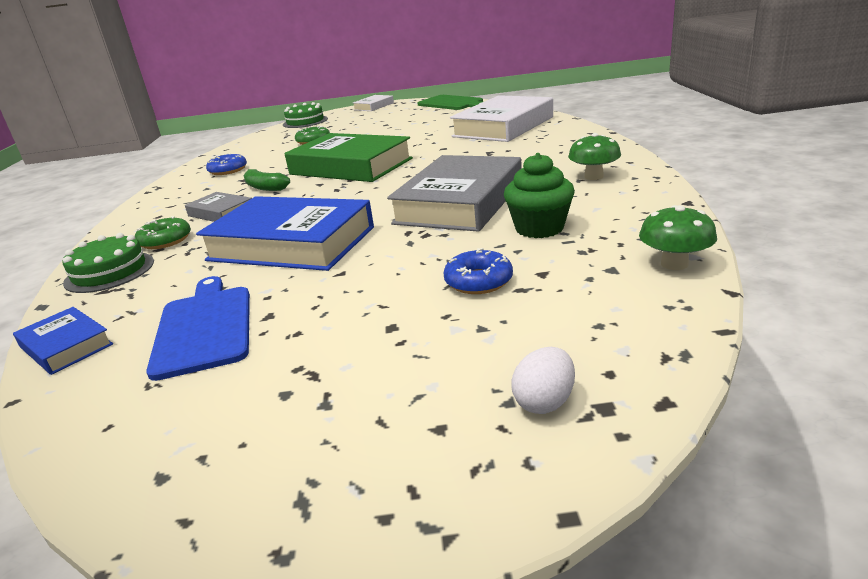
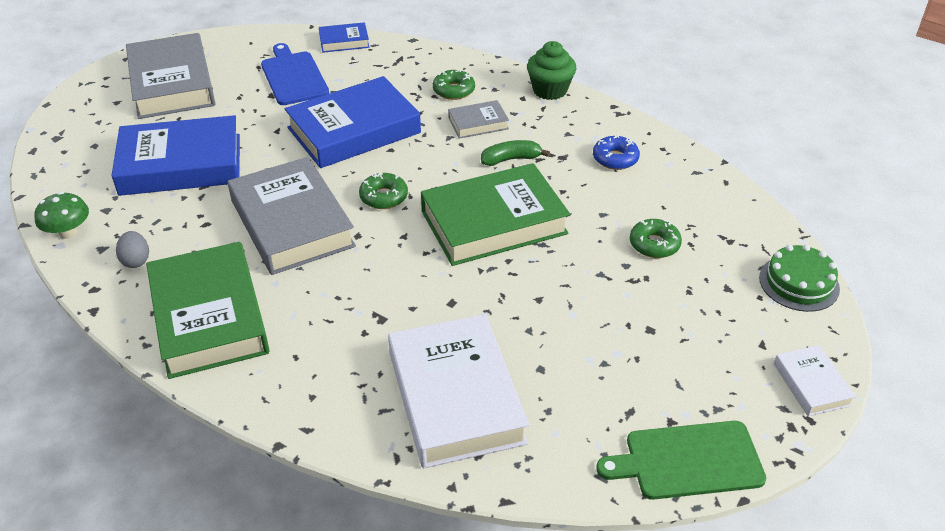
camera: 125 degrees right, 15 degrees up
(109, 272) = (429, 64): green cake -> none
(204, 327) = (293, 76): blue cutting board -> blue cutting board turned 135 degrees counterclockwise
(321, 412) = (172, 84): none -> grey book
(374, 196) = (384, 197): none -> green donut
(478, 281) = (181, 164): blue donut -> blue book
(539, 228) = (190, 224): green cupcake -> green cupcake (550, 90)
(544, 402) = (83, 128): white egg -> none
(593, 176) = (209, 317): green mushroom -> green book
(619, 220) = (136, 260): none -> grey egg

